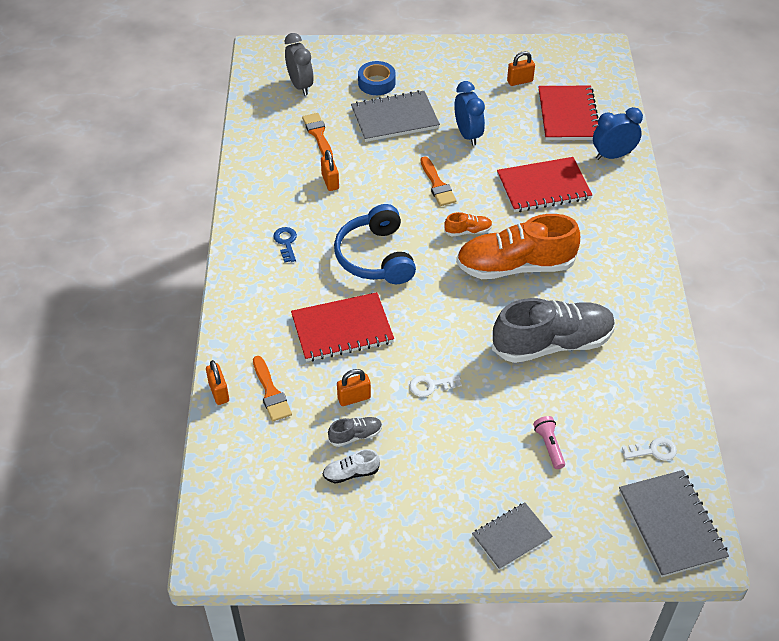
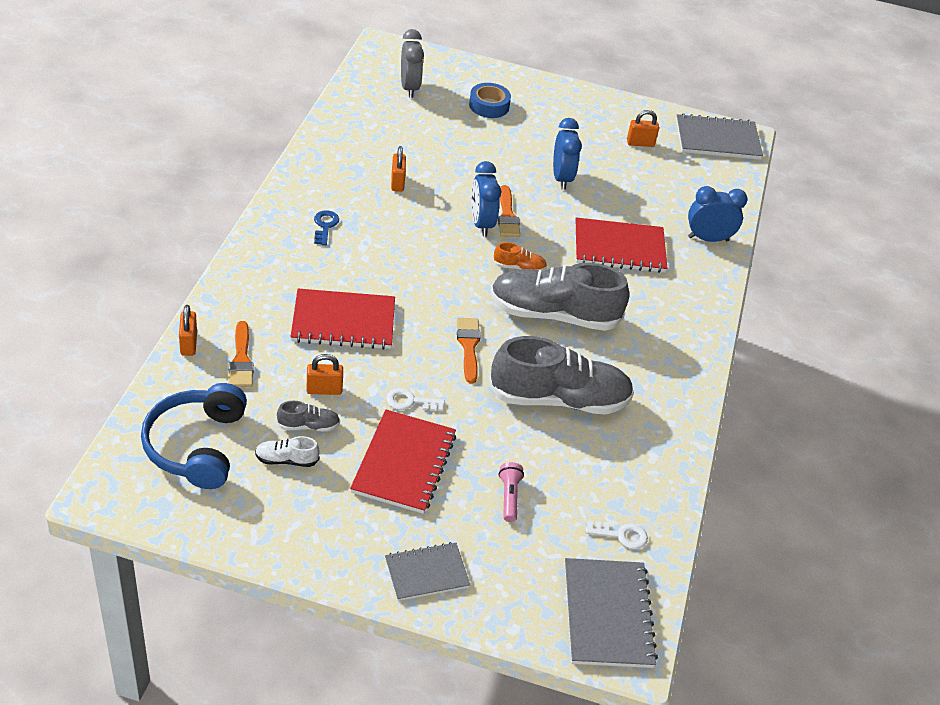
camera: 10 degrees right, 5 degrees down
(318, 134) = (406, 136): orange brush -> orange brush (468, 346)
(376, 257) = (411, 265): blue headphones -> blue headphones (197, 446)
(395, 118) = (492, 143): grey notebook -> grey notebook (717, 140)
(419, 199) = (481, 224): none -> blue clock
(515, 266) = (554, 314): orange shoe -> grey shoe
(568, 115) = (677, 188): red notebook -> red notebook (404, 463)

